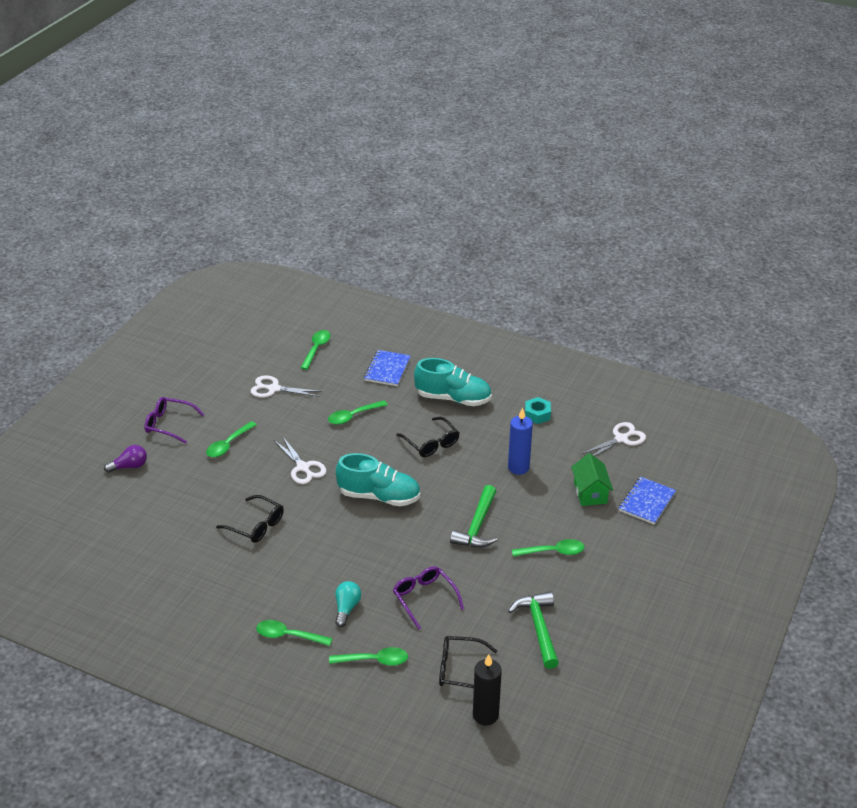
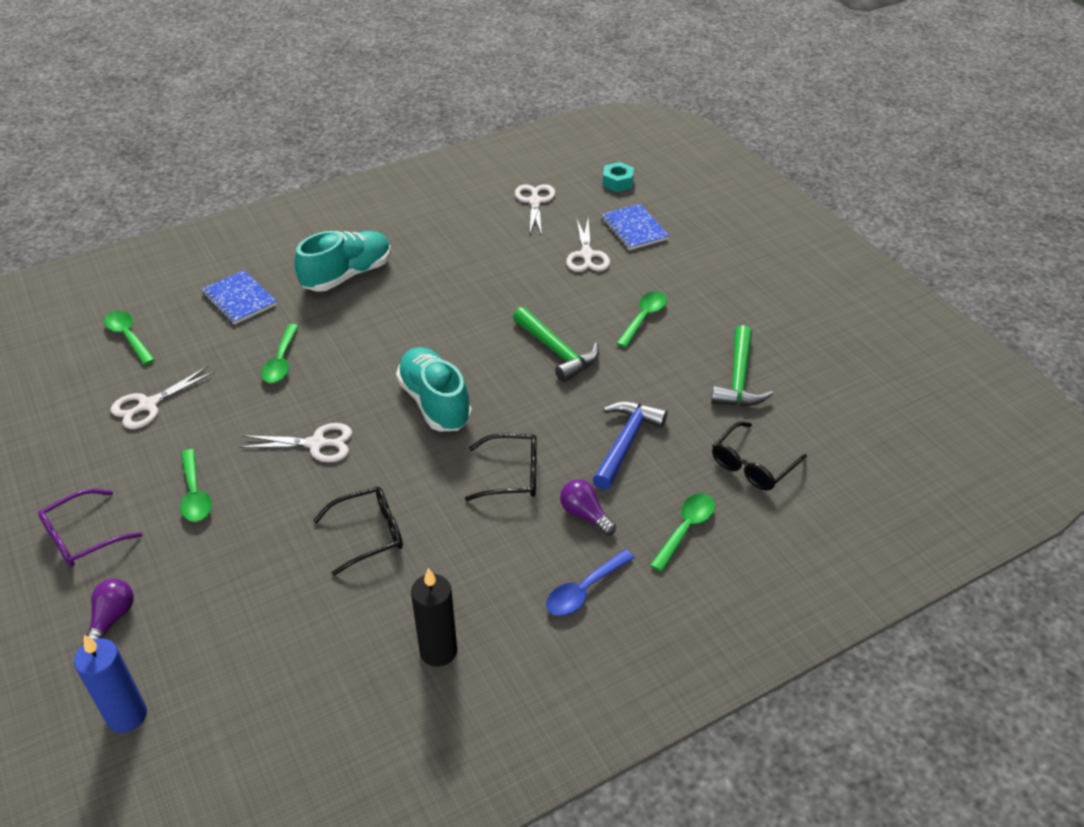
camera: 55 degrees left, 5 degrees up
(288, 636) = (584, 590): green spoon -> blue spoon
(346, 608) = (585, 514): turquoise light bulb -> purple light bulb
(379, 496) = (435, 403): turquoise shoe -> turquoise shoe turned 75 degrees counterclockwise
(424, 598) = (626, 442): purple glasses -> blue hammer
(431, 443) = (397, 324): black glasses -> black glasses (512, 475)
(485, 715) = (830, 476): black candle -> black candle (438, 651)
(518, 467) = (502, 282): blue candle -> blue candle (127, 715)
(537, 414) = (440, 233): turquoise nut -> turquoise nut (617, 182)
(538, 628) = (739, 379): green hammer -> green hammer turned 105 degrees counterclockwise
(590, 492) = (587, 255): green house -> white scissors

